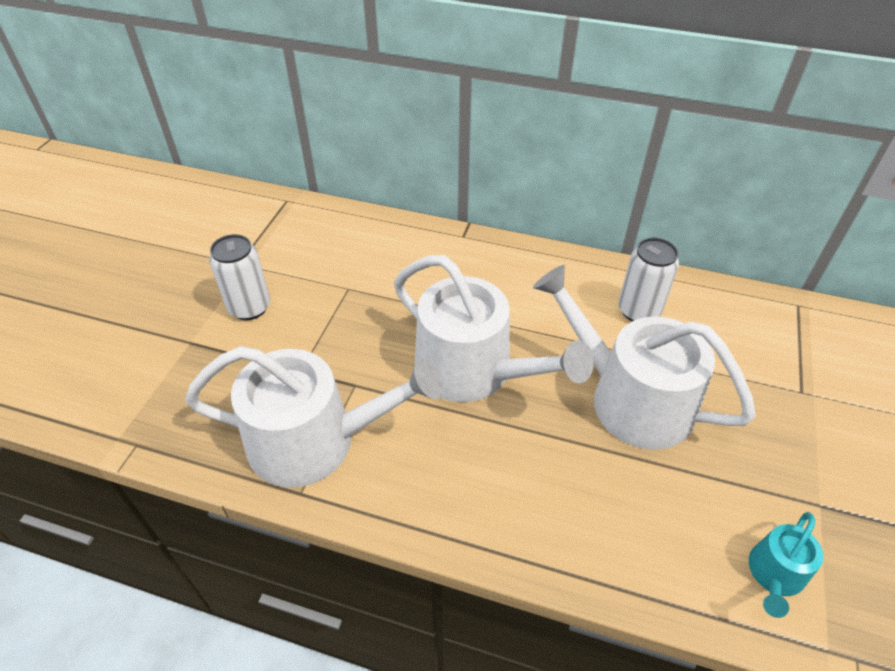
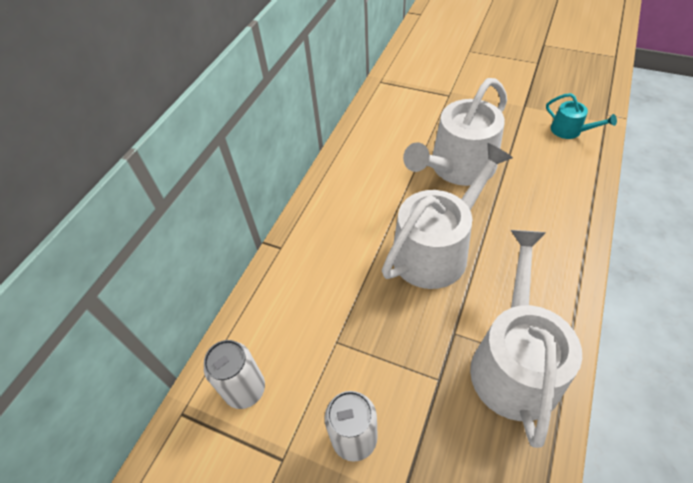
camera: 80 degrees left, 5 degrees up
(638, 311) = (380, 151): white can -> white can (245, 389)

